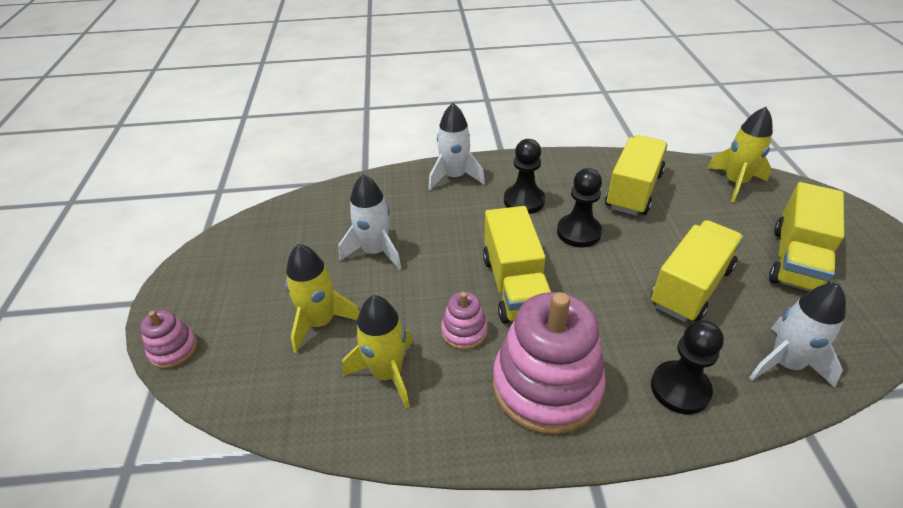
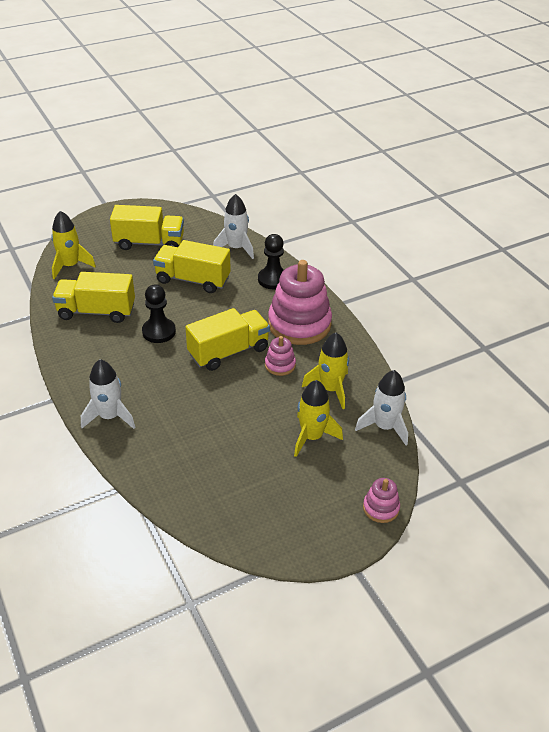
camera: 115 degrees left, 0 degrees up
(375, 251) = (228, 434): white rocket -> white rocket (384, 427)
(524, 201) = (130, 366): black pawn -> none

